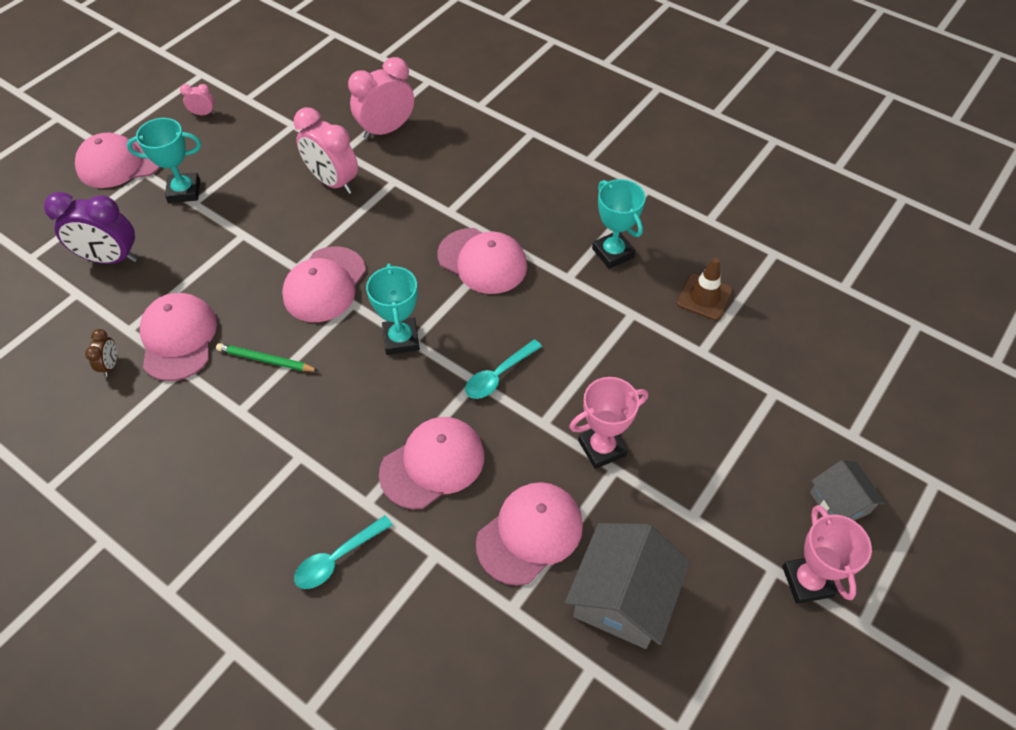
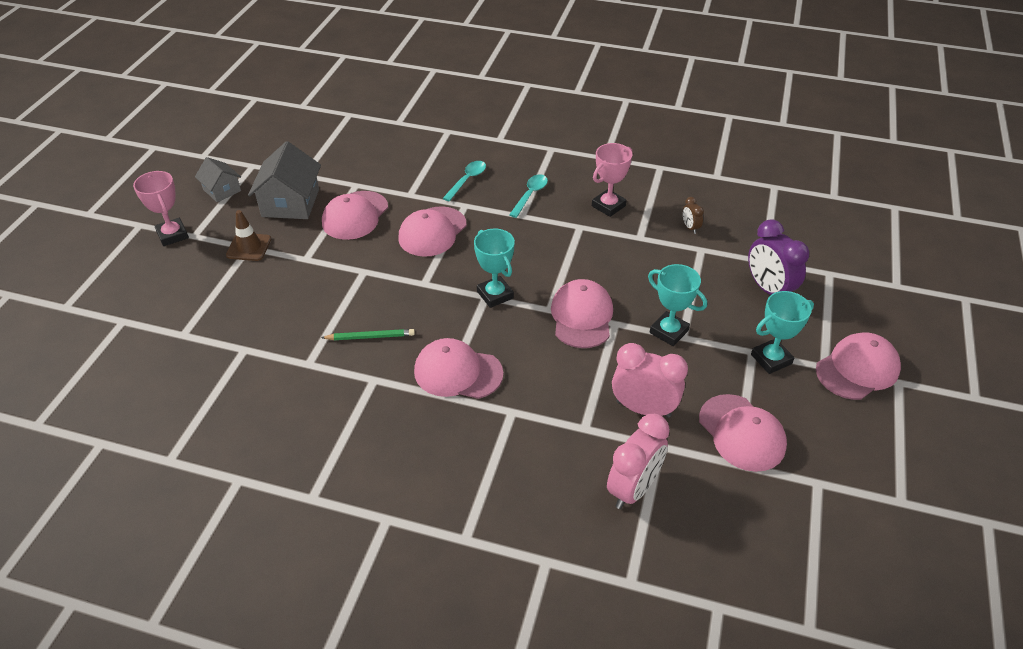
camera: 160 degrees right, 10 degrees down
(110, 258) = (768, 289): purple clock -> purple clock turned 105 degrees counterclockwise
(178, 338) = (660, 253): pink cap -> pink cap (742, 433)
(203, 114) = (841, 447): pink clock -> none
(266, 360) = (586, 257): green pencil -> green pencil (370, 337)
(498, 375) = (408, 291): turquoise spoon -> turquoise spoon (530, 195)
(602, 448) = (317, 267): pink trophy -> pink trophy (608, 206)
(613, 253) = (336, 414): turquoise trophy -> turquoise trophy (669, 332)
(704, 297) = (243, 395): brown traffic cone -> brown traffic cone (249, 247)
(839, 502) = (142, 278): grey house -> grey house (222, 190)

